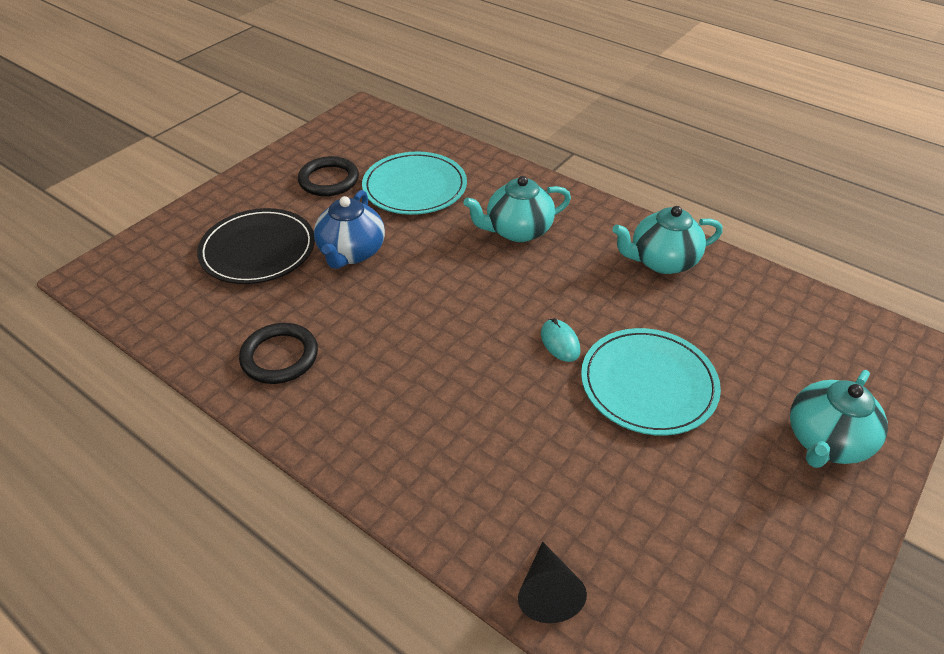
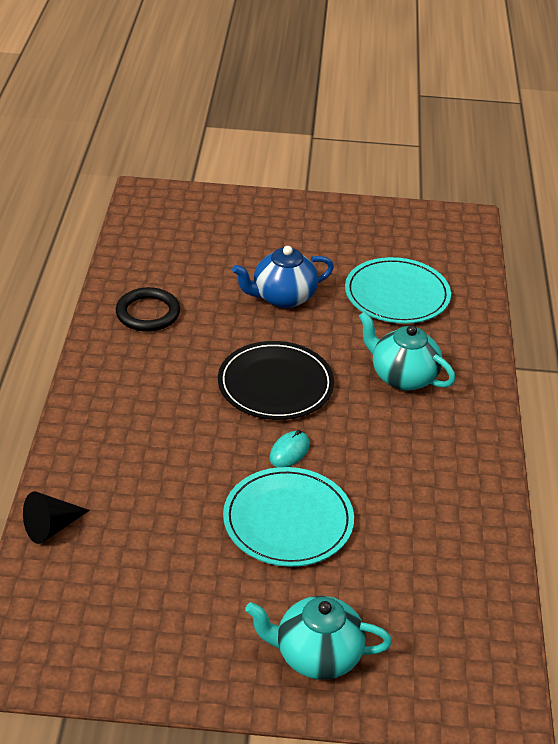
camera: 55 degrees right, 5 degrees down
(258, 250) = (240, 251): black plate -> black plate (275, 384)
(329, 180) = (355, 246): black ring -> none
(662, 261) = (454, 482): turquoise teapot -> none

